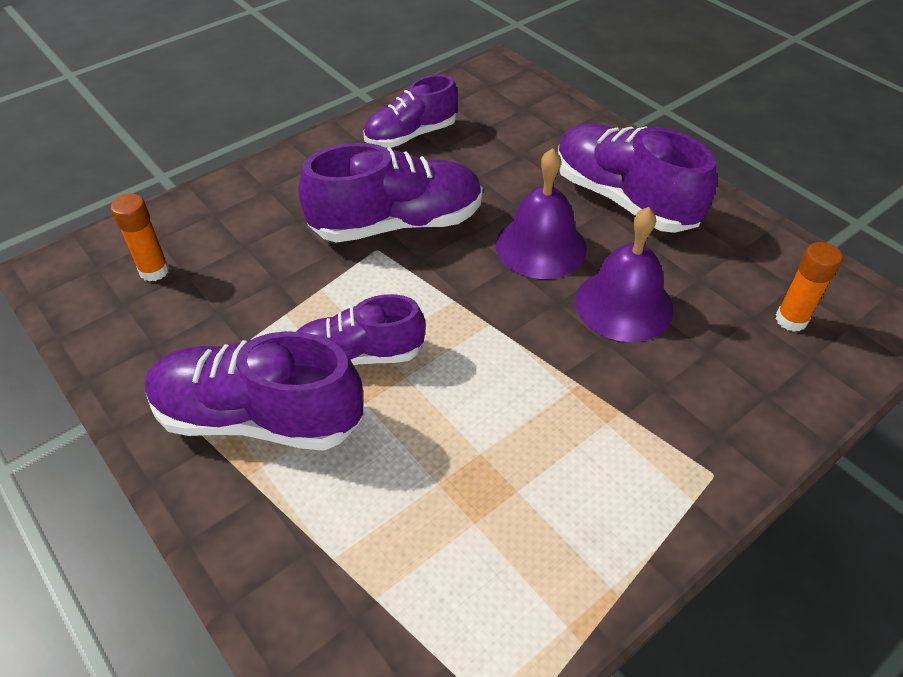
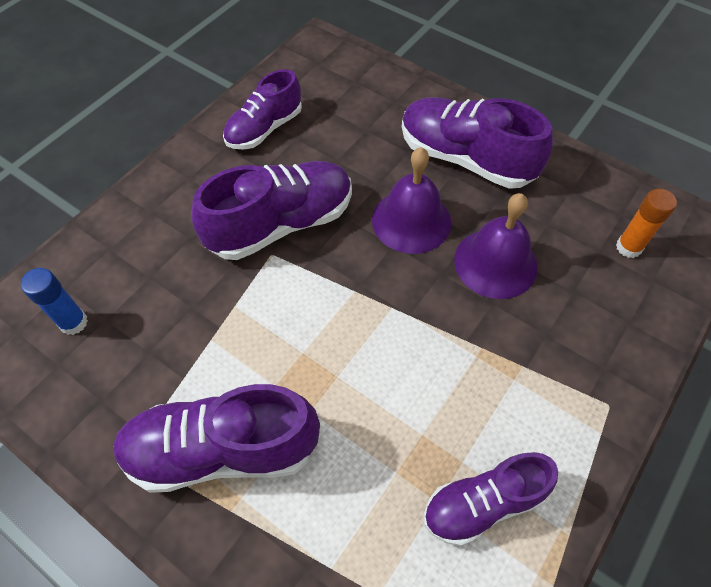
camera: 15 degrees left, 10 degrees up
(154, 271) = (74, 322): orange glue stick -> blue glue stick
(358, 355) = (289, 366): purple shoe -> purple shoe (483, 503)

